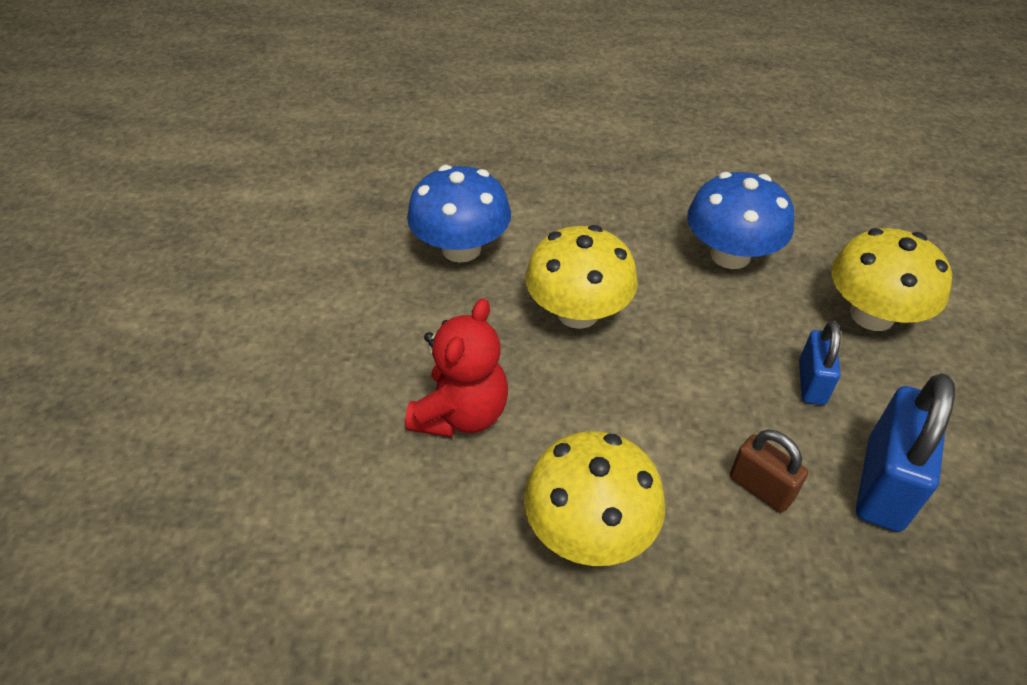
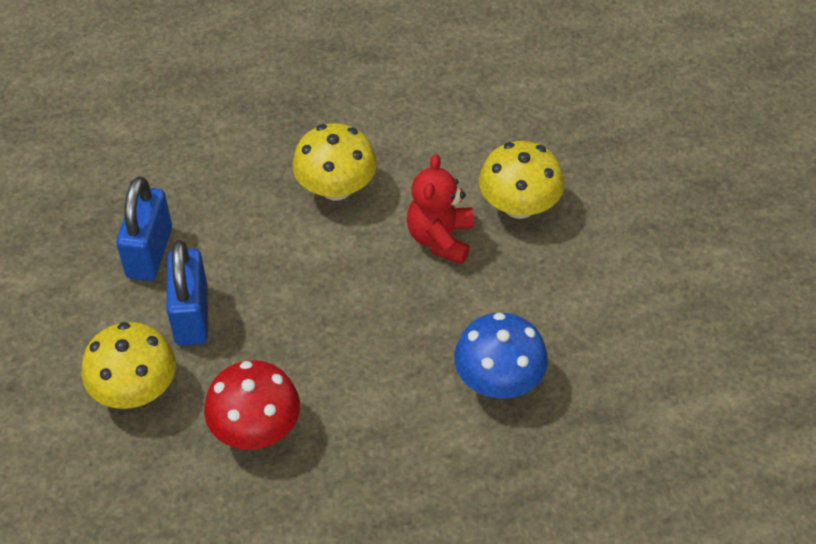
camera: 165 degrees right, 5 degrees up
(578, 312) = (379, 337): yellow mushroom -> yellow mushroom (519, 205)
(730, 255) = (256, 428): blue mushroom -> red mushroom
(761, 488) = (231, 233): brown padlock -> none
(811, 383) = (191, 315): blue padlock -> blue padlock, size x1.72

